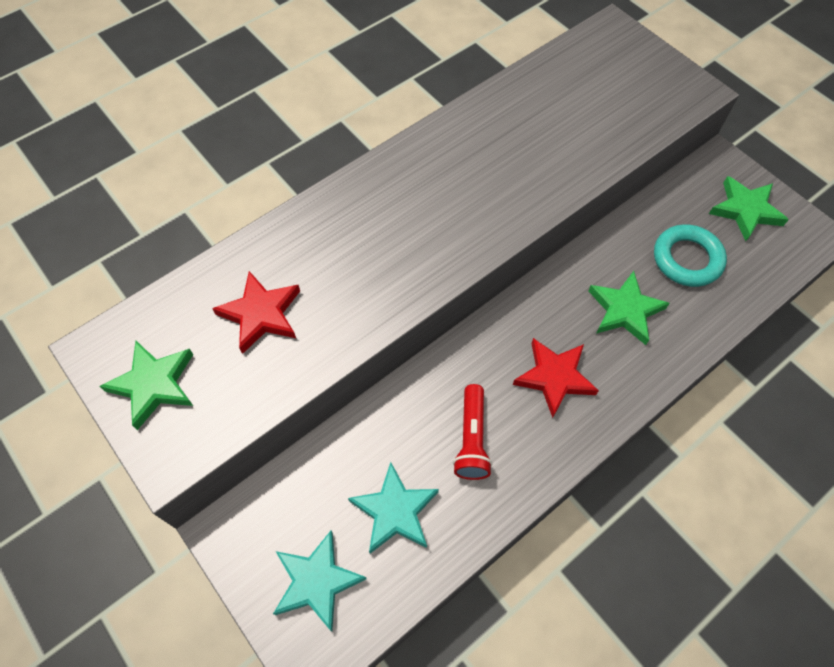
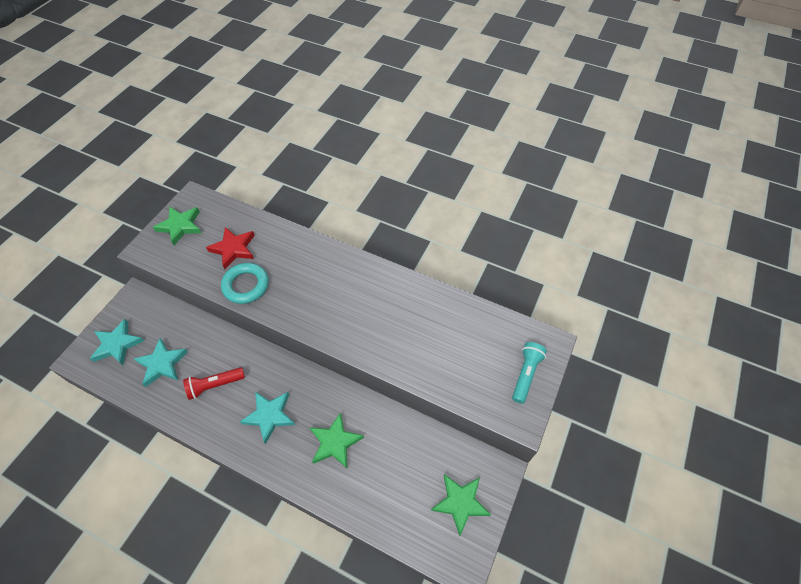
camera: 65 degrees right, 5 degrees down
(554, 377) = (269, 416): red star -> turquoise star
(643, 64) = (526, 374): none -> turquoise flashlight
(687, 259) = (395, 471): turquoise ring -> turquoise ring (246, 285)

